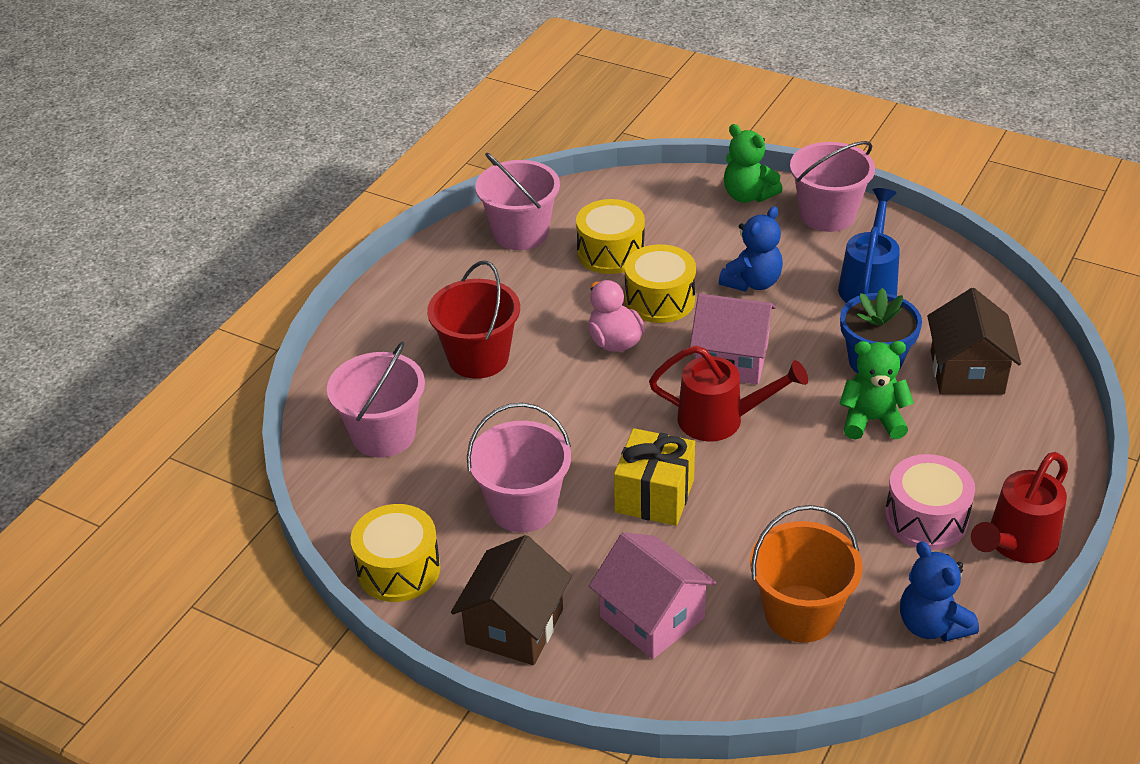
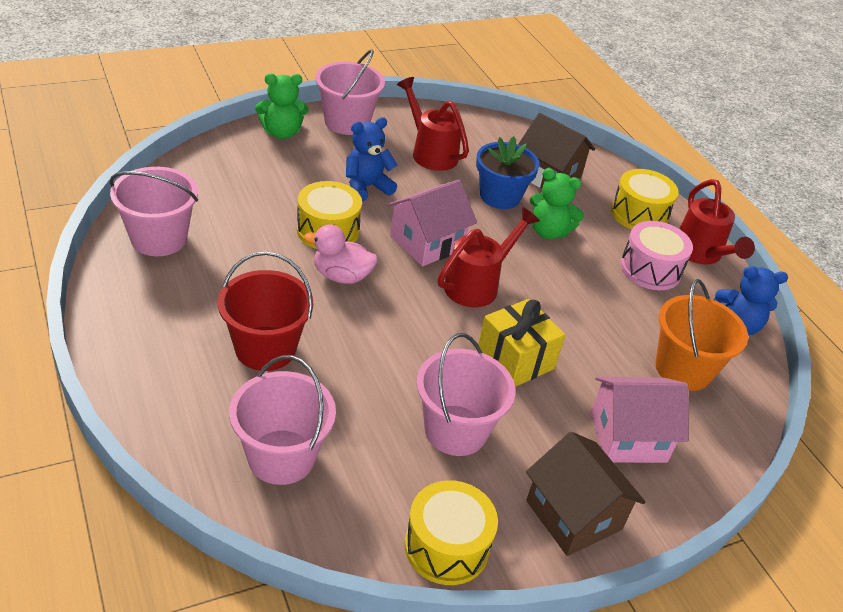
camera: 60 degrees left, 0 degrees up
(610, 252) = (247, 217): yellow drum -> yellow drum (639, 214)
(752, 282) = (366, 187): blue teddy bear -> blue teddy bear turned 105 degrees counterclockwise
(869, 284) = (430, 153): blue watering can -> red watering can
(872, 420) = (548, 231): green teddy bear -> green teddy bear turned 105 degrees counterclockwise

